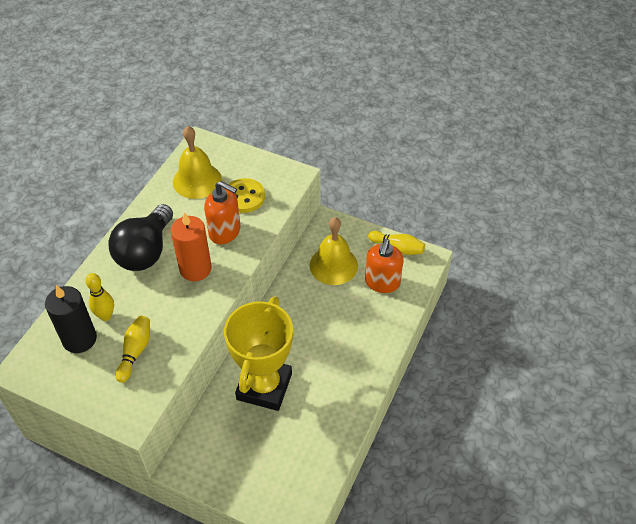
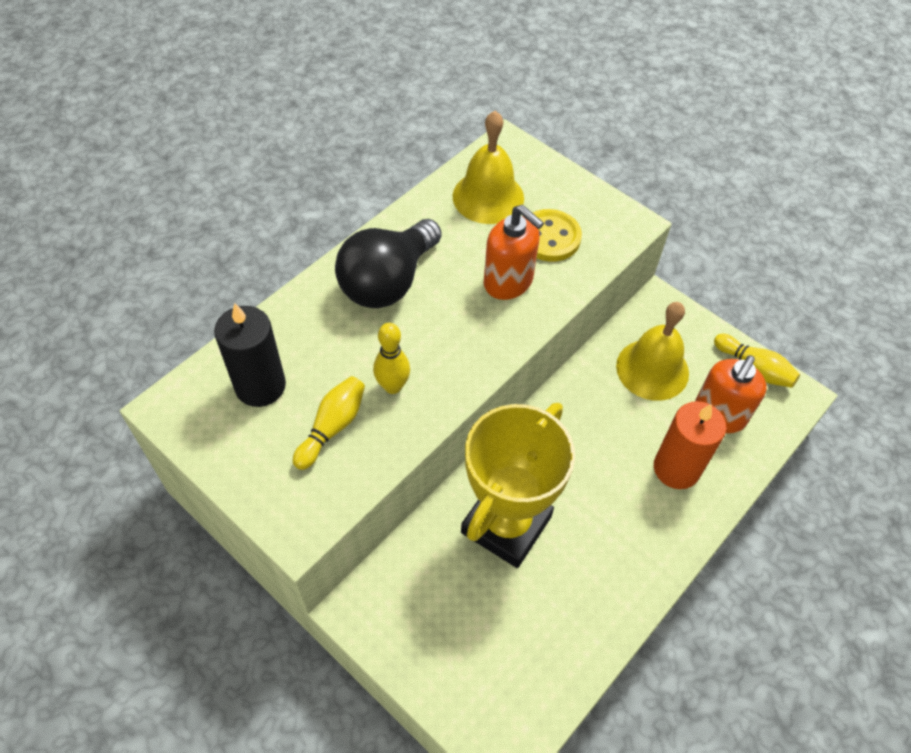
camera: 15 degrees right, 5 degrees up
(106, 316) = (306, 361): yellow bowling pin -> yellow bowling pin (392, 386)
(195, 269) = (451, 326): orange candle -> orange candle (676, 468)

